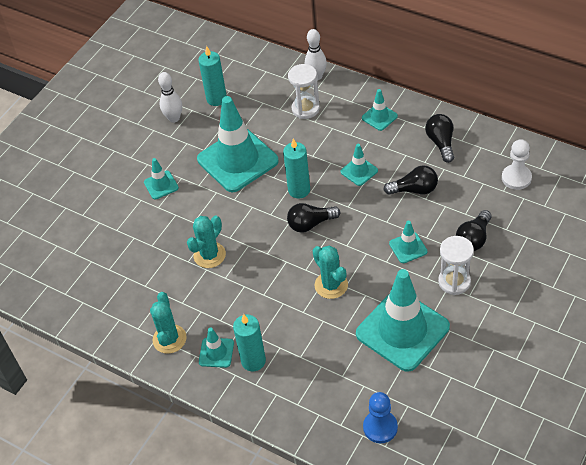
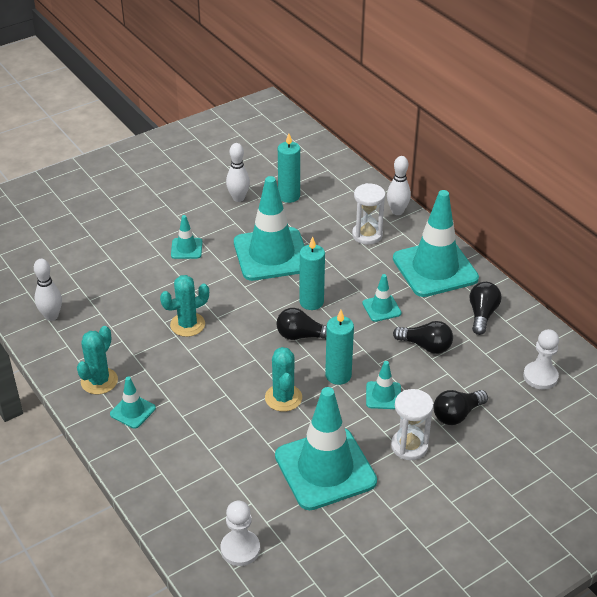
camera: 20 degrees right, 10 degrees down
(86, 299) = (51, 316): none -> white bowling pin
(253, 361) = (161, 433): turquoise candle -> turquoise candle (338, 375)
(379, 117) = (435, 268): turquoise traffic cone -> turquoise traffic cone, size x2.24
(380, 427) = (240, 549): blue pawn -> white pawn

